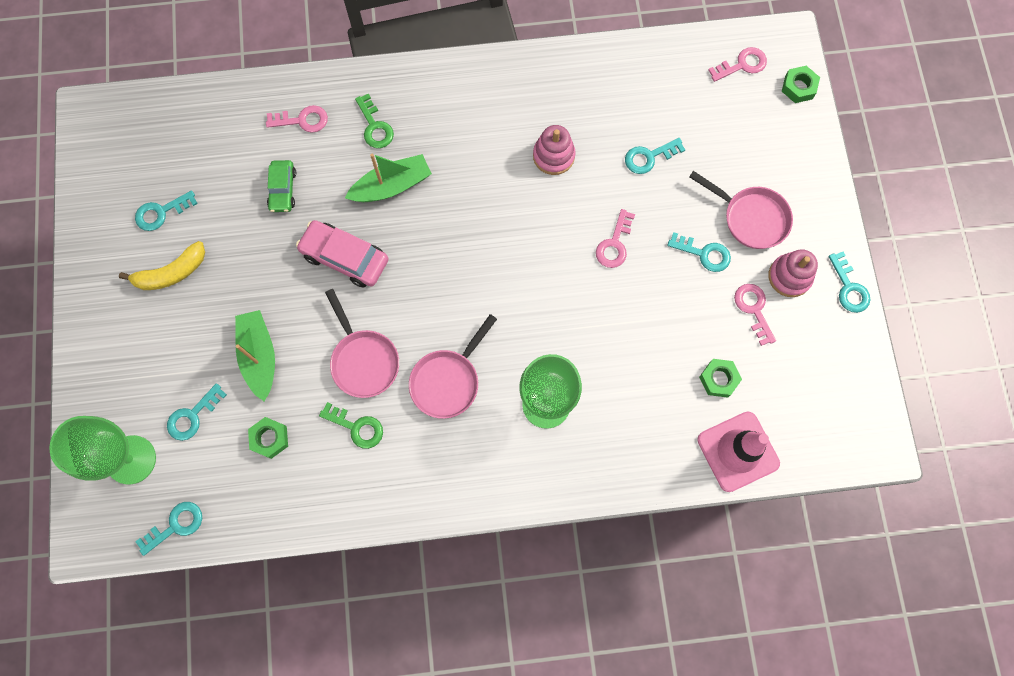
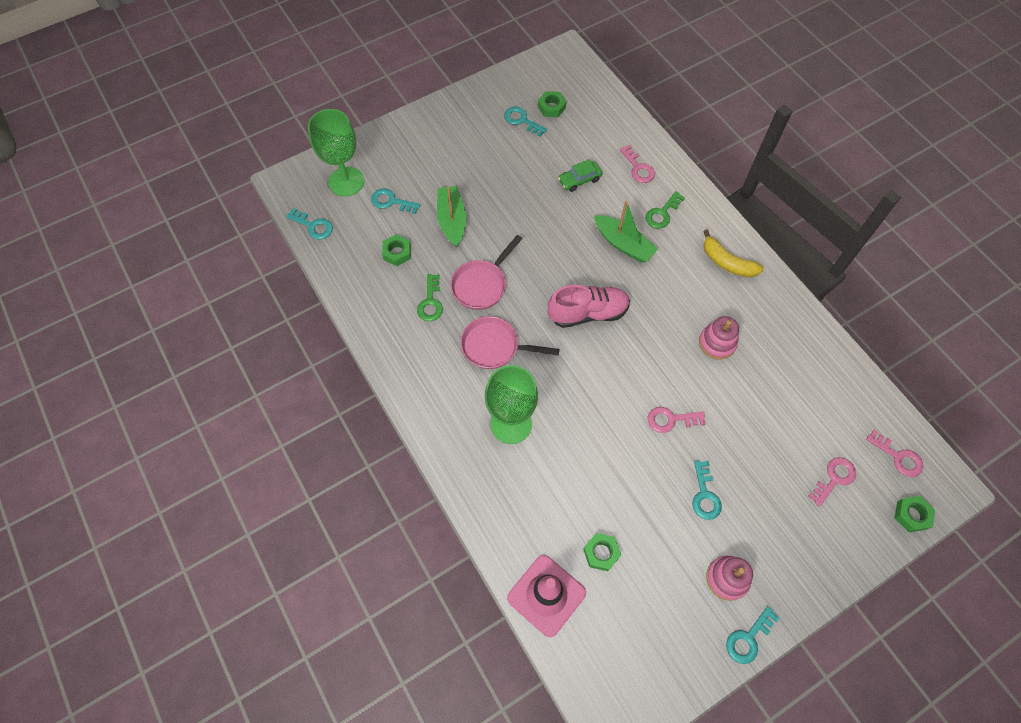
camera: 65 degrees right, 10 degrees down
(162, 170) = (551, 107): none -> green nut
(172, 273) = (483, 145): yellow banana -> yellow banana (727, 262)
(259, 356) = (452, 220): green boat -> green boat turned 60 degrees counterclockwise
(345, 258) = (551, 239): pink car -> none
(456, 264) = (588, 313): none -> pink shoe
(649, 157) = (762, 415): turquoise key -> none
(750, 218) = (761, 522): pink pan -> none
(753, 309) = (679, 558): pink key -> pink key (834, 478)

